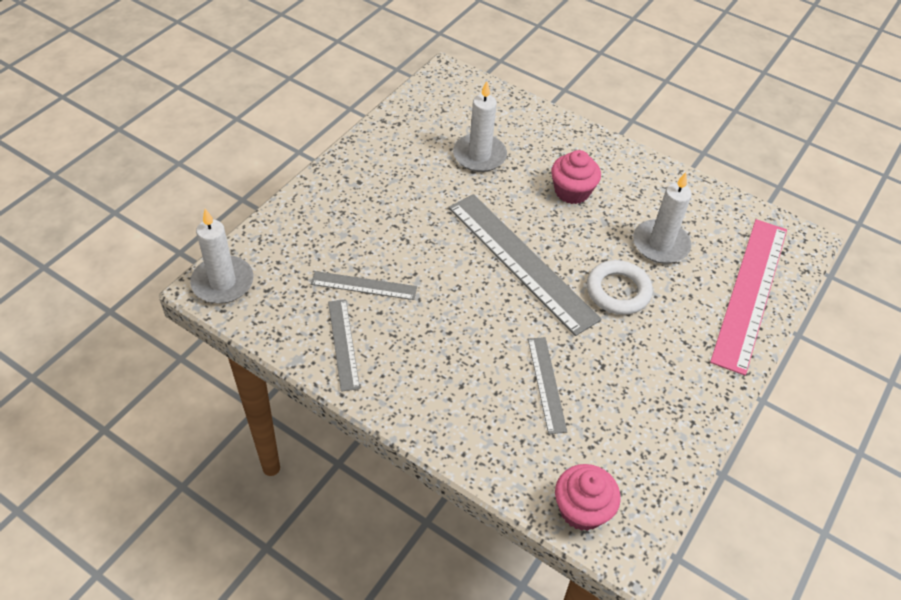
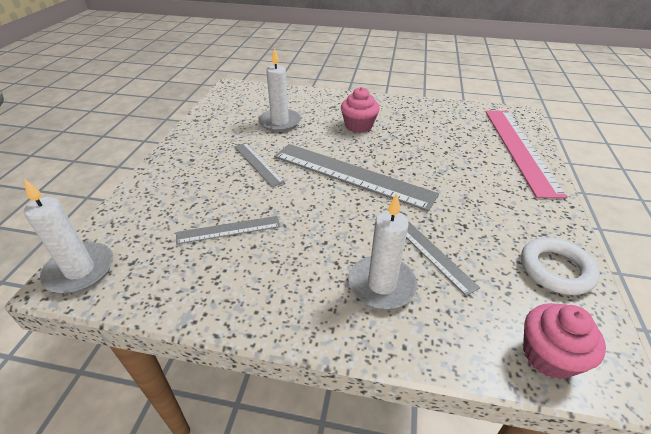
camera: 20 degrees left, 10 degrees down
(343, 344) = (230, 285): grey ruler -> grey ruler (258, 163)
(618, 291) = (435, 173): white ring -> white ring (556, 269)
(660, 244) = (440, 138): white candle -> white candle (381, 285)

